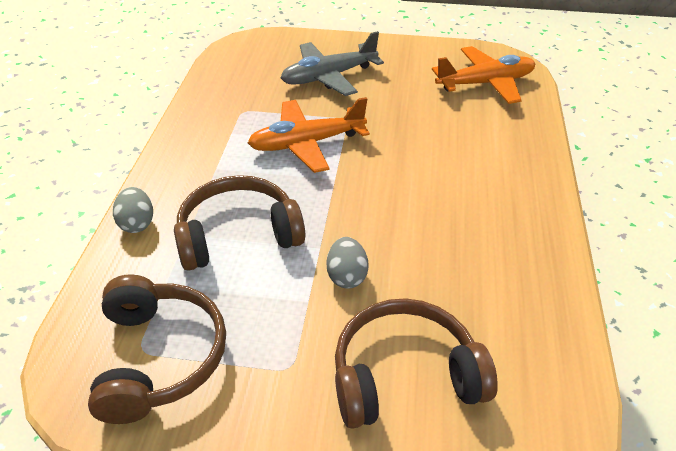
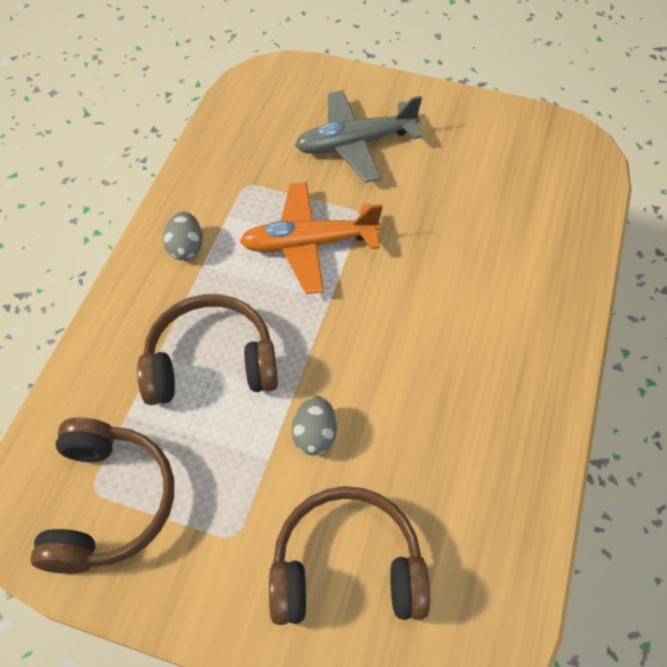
camera: 10 degrees right, 15 degrees up
(137, 223) = (108, 330): grey egg -> grey egg (186, 248)
(485, 83) = (541, 179): orange plane -> none

